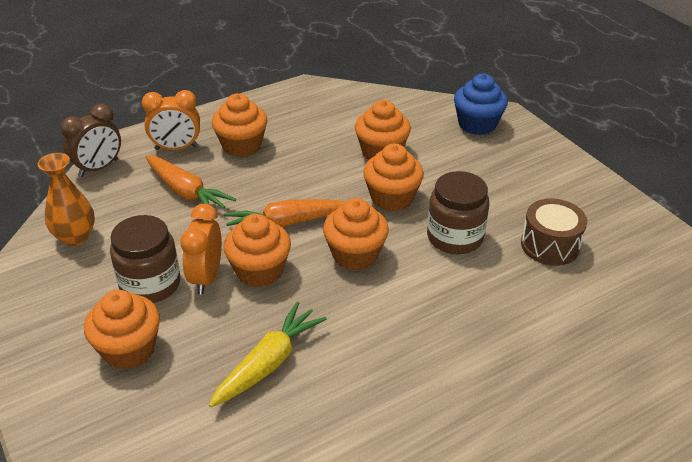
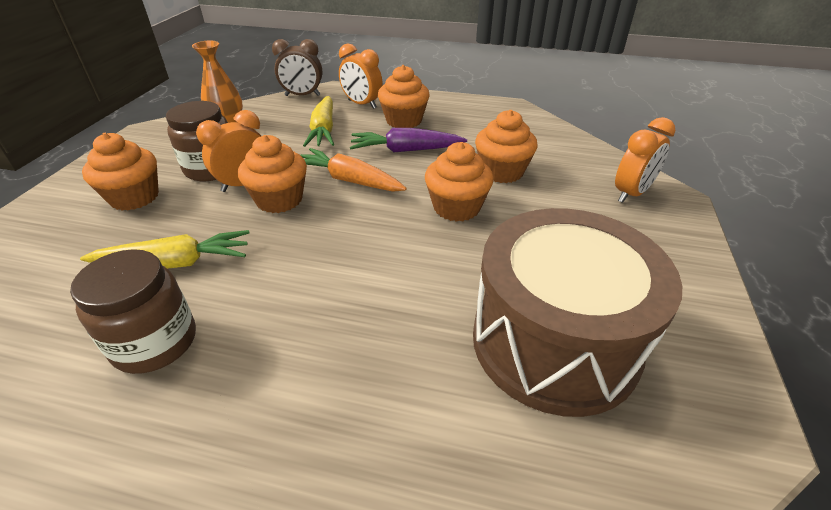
camera: 45 degrees right, 0 degrees up
(186, 192) = (323, 130): orange carrot -> yellow carrot
(287, 173) = (405, 150): none -> purple carrot
(355, 255) = (358, 230): orange cupcake -> none
(454, 237) = (462, 270): brown jar -> brown jar (155, 342)
(477, 124) = (631, 193): blue cupcake -> orange clock
(550, 245) = (554, 342): brown drum -> brown drum, size x1.99

